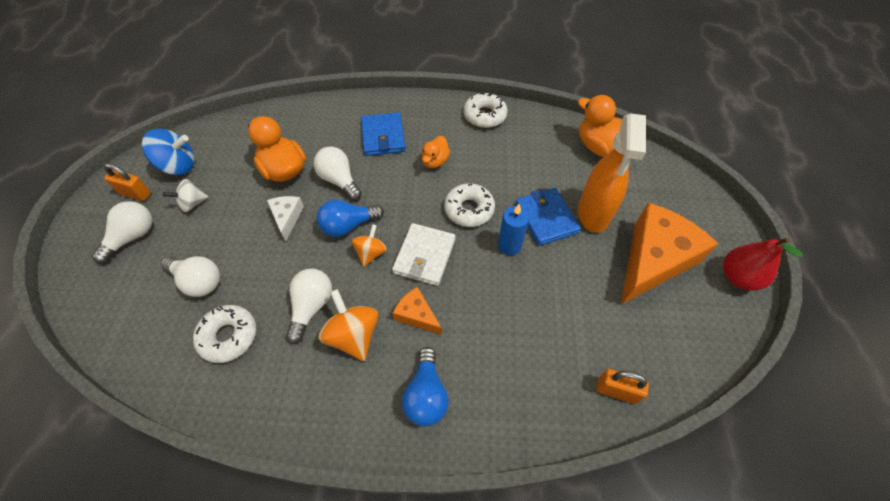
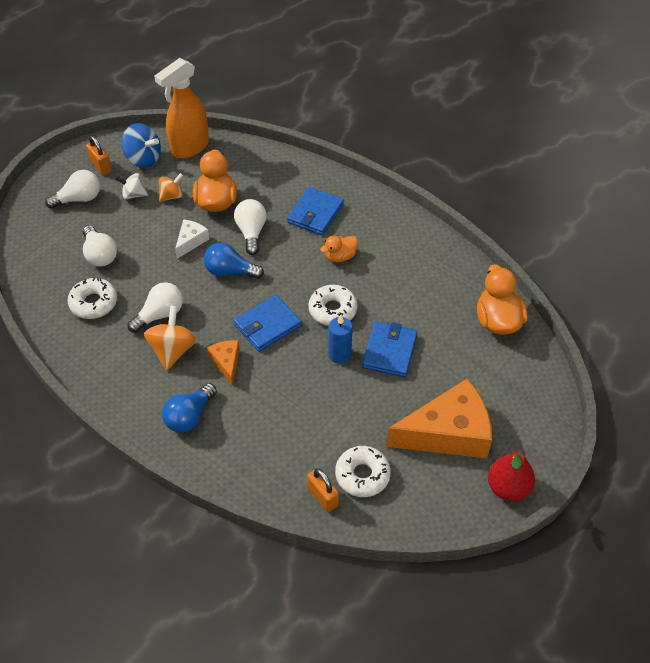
camera: 35 degrees right, 5 degrees down
(371, 253) = (230, 301): orange spinning top -> orange spinning top (172, 196)
(424, 256) = (267, 325): white wallet -> blue wallet
(484, 115) = (419, 239): white donut -> white donut (362, 475)
(593, 214) = (434, 370): orange spray bottle -> orange spray bottle (189, 147)

